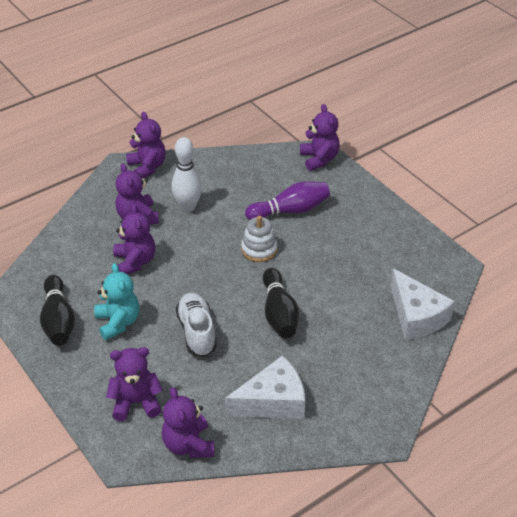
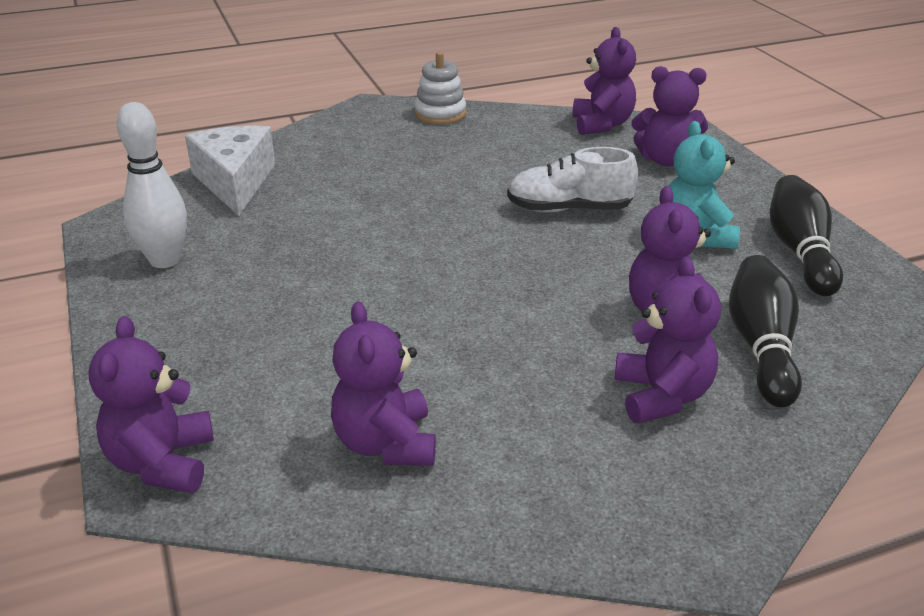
camera: 165 degrees left, 10 degrees down
(147, 167) = (632, 530): purple teddy bear -> purple teddy bear (386, 444)
(188, 207) = (541, 399): white bowling pin -> white bowling pin (165, 260)
(197, 332) = (569, 209): white shoe -> white shoe turned 90 degrees clockwise
(259, 249) = (421, 296): white stacking toy -> white stacking toy (440, 114)
(273, 401) = (486, 140): white cheese -> none
(279, 313) = (433, 211): black bowling pin -> black bowling pin (761, 346)
(290, 210) = (319, 353): purple bowling pin -> none

